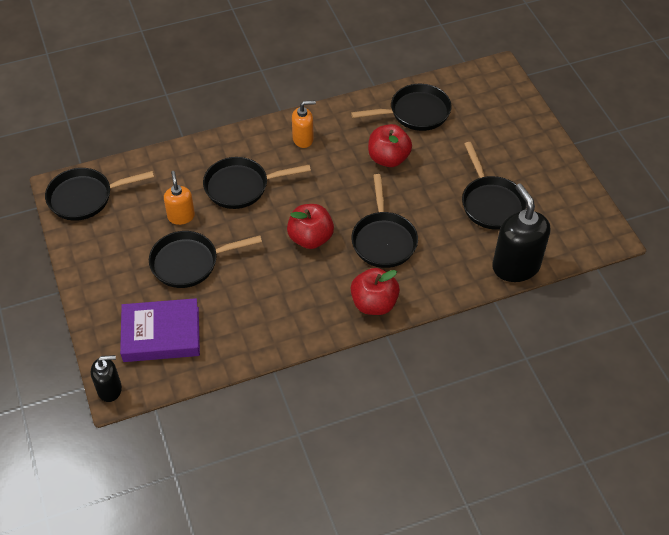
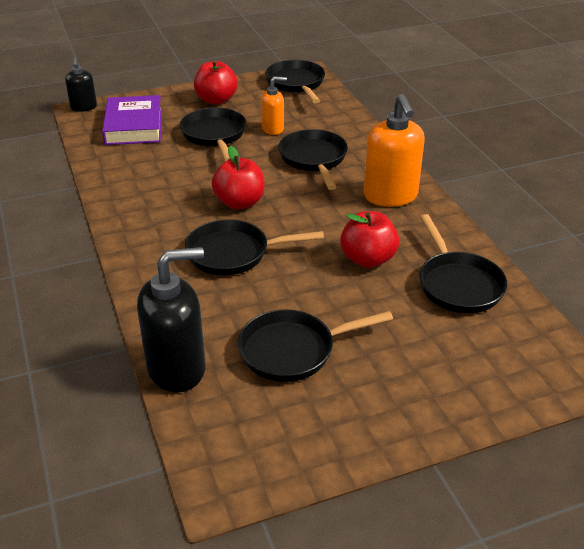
camera: 90 degrees right, 15 degrees down
(303, 139) = (390, 196): orange soap dispenser -> orange soap dispenser, size x1.78
(374, 303) = (141, 245): red apple -> red apple (216, 100)

